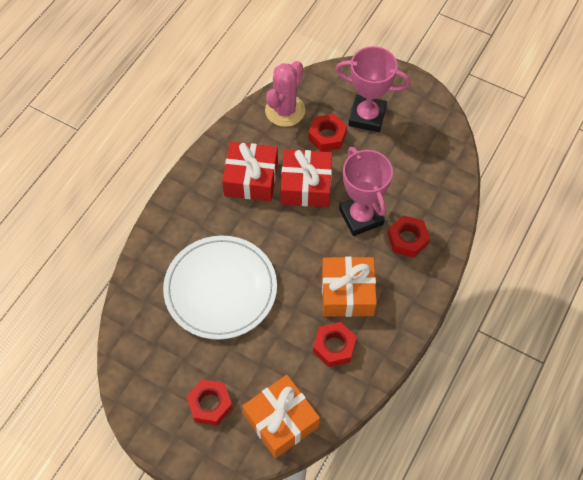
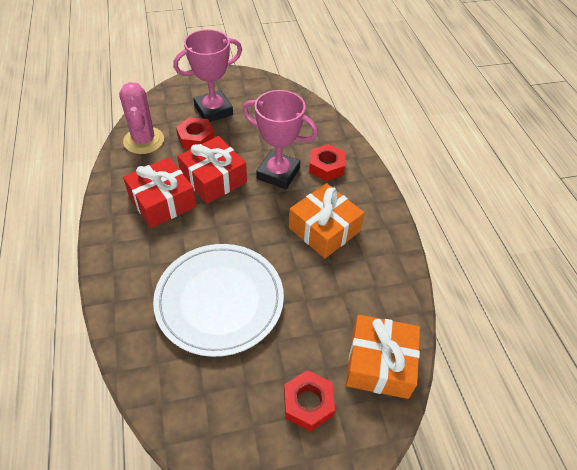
camera: 45 degrees left, 10 degrees down
(334, 347) = (356, 274): red nut -> none

